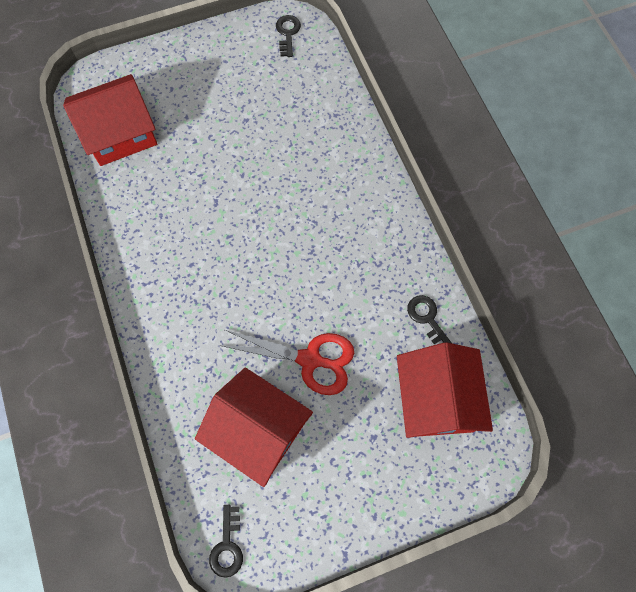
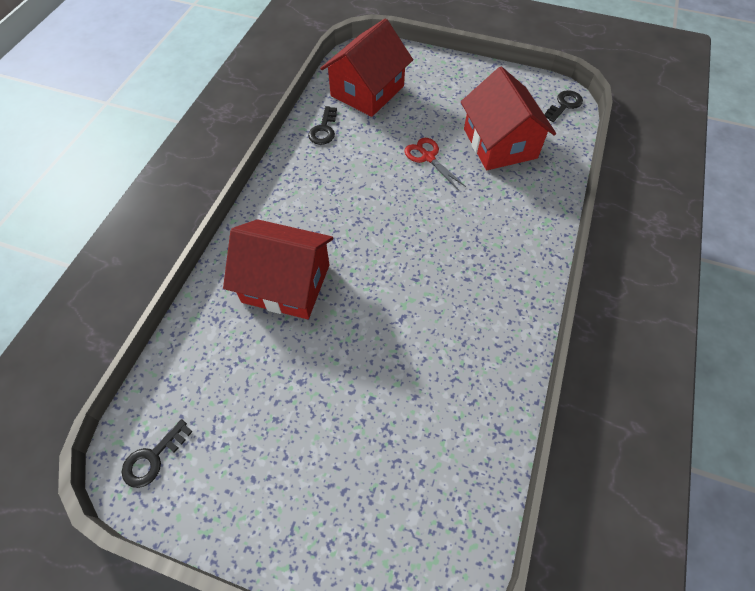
camera: 140 degrees left, 10 degrees down
(120, 133) = (445, 474): red house -> red house (286, 283)
(310, 360) = (428, 157): red scissors -> red scissors, size x0.63

